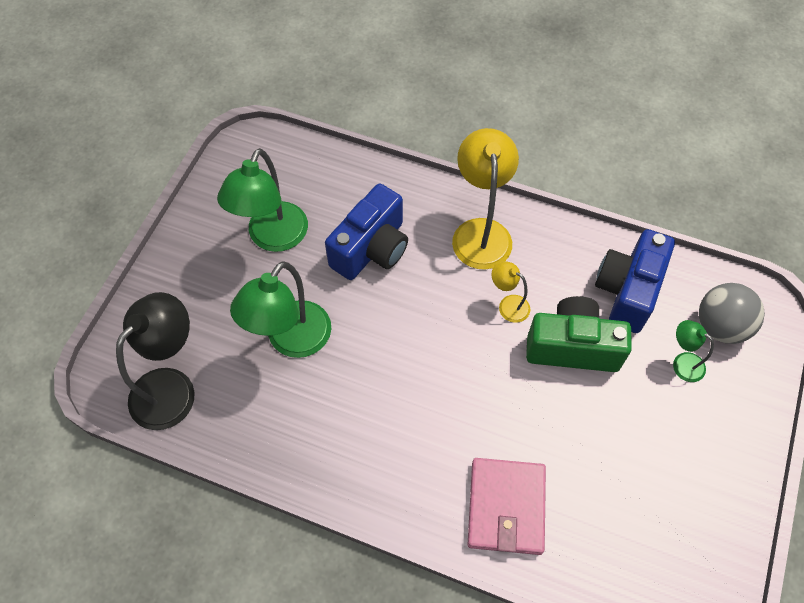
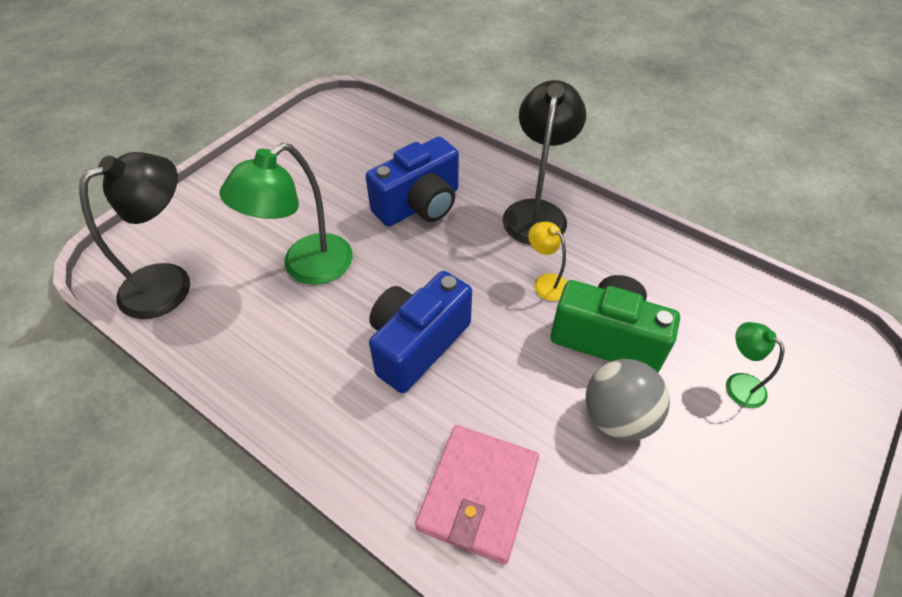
camera: 15 degrees right, 10 degrees down
(273, 238) = (327, 178): green lamp -> none
(481, 232) = (536, 212): yellow lamp -> black lamp
(627, 291) = (685, 296): blue camera -> blue camera (417, 344)
(720, 326) = (792, 355): grey ball -> grey ball (617, 417)

